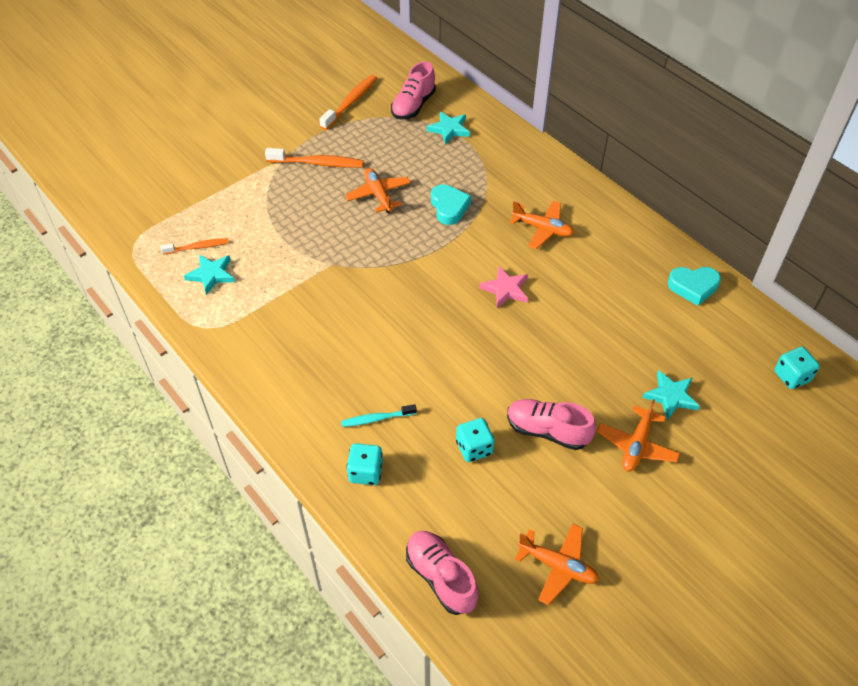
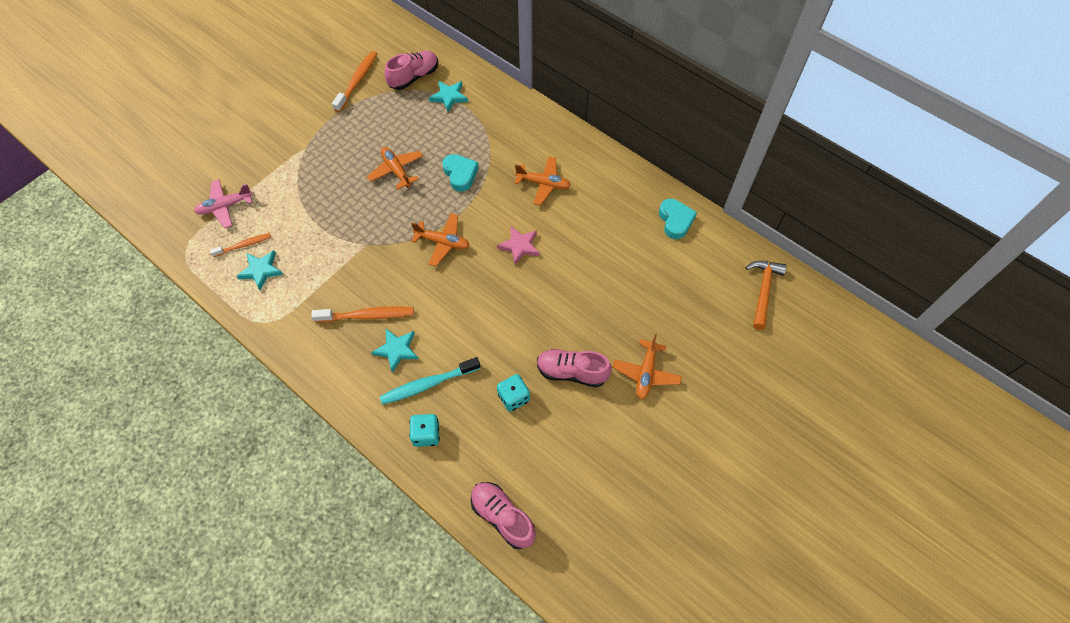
camera: 10 degrees left, 10 degrees up
(185, 206) = (225, 206): none -> pink plane
(318, 163) = (337, 146): orange toothbrush -> orange toothbrush (367, 315)
(376, 419) = (428, 384): turquoise toothbrush -> turquoise toothbrush, size x1.60
(413, 106) = (414, 77): pink shoe -> pink shoe turned 150 degrees counterclockwise
(557, 566) = (595, 490): orange plane -> orange plane (443, 242)
(671, 396) = (668, 324): turquoise star -> turquoise star (397, 350)
(693, 287) = (675, 221): turquoise heart -> turquoise heart turned 90 degrees counterclockwise
(791, 376) = (763, 291): turquoise dice -> orange hammer

